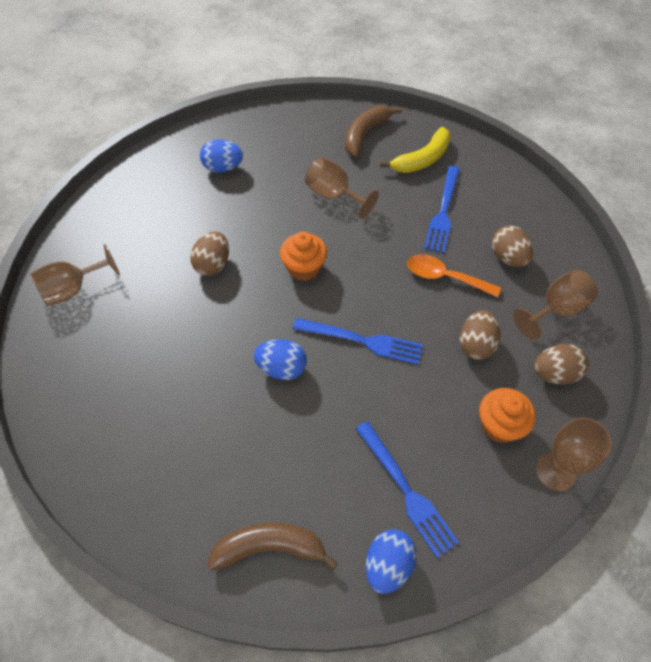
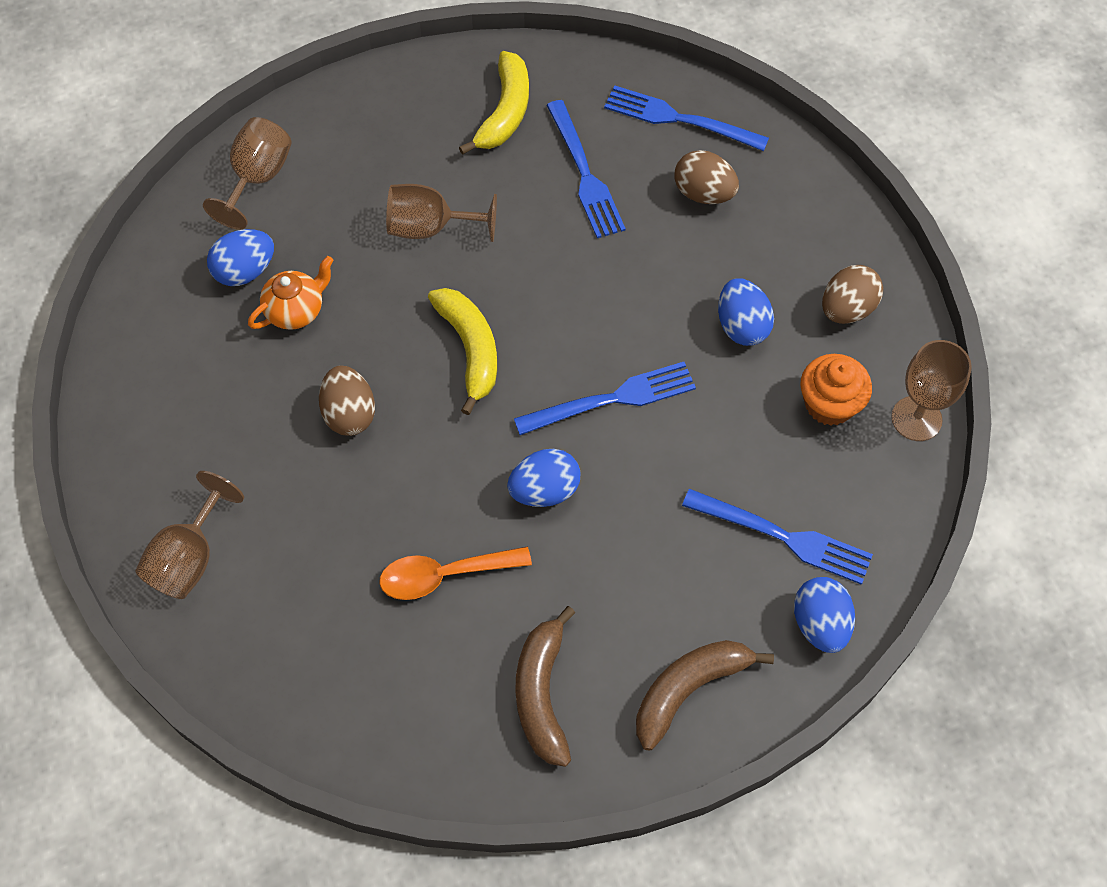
camera: 35 degrees left, 5 degrees up
(231, 199) = (296, 310): none -> orange teapot
(304, 268) = (470, 349): orange cupcake -> yellow banana
(365, 134) = (401, 114): brown banana -> brown banana (541, 694)
(444, 277) = (648, 262): orange spoon -> orange spoon (444, 575)
(476, 345) = (741, 326): brown egg -> blue egg
(522, 211) = (678, 119): none -> blue fork
(556, 310) = (800, 230): brown goblet -> brown goblet (258, 178)

